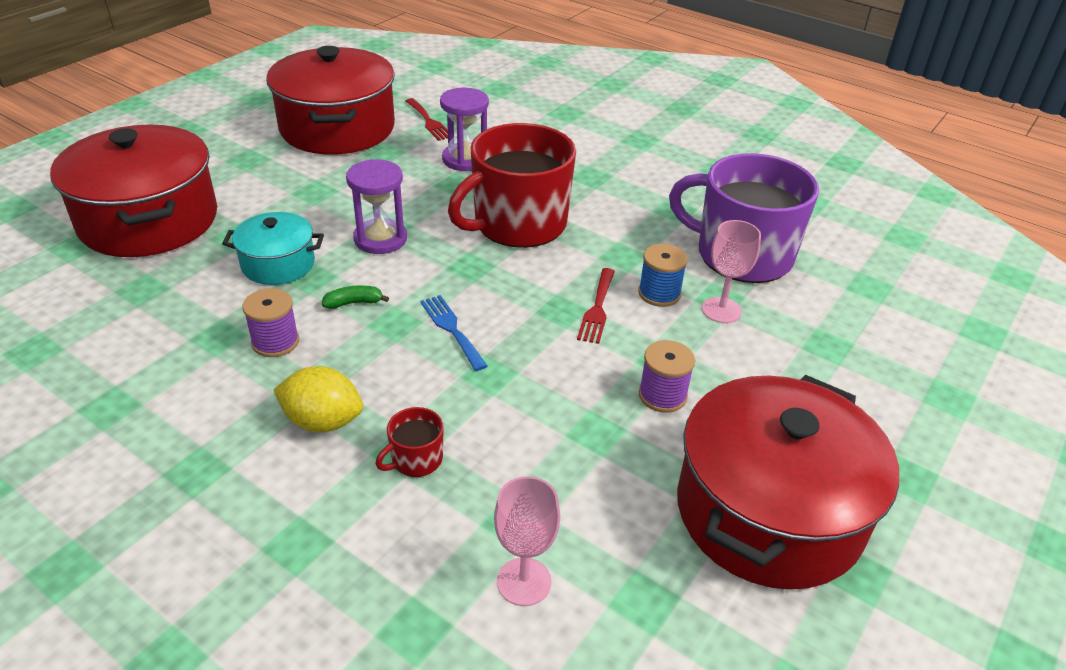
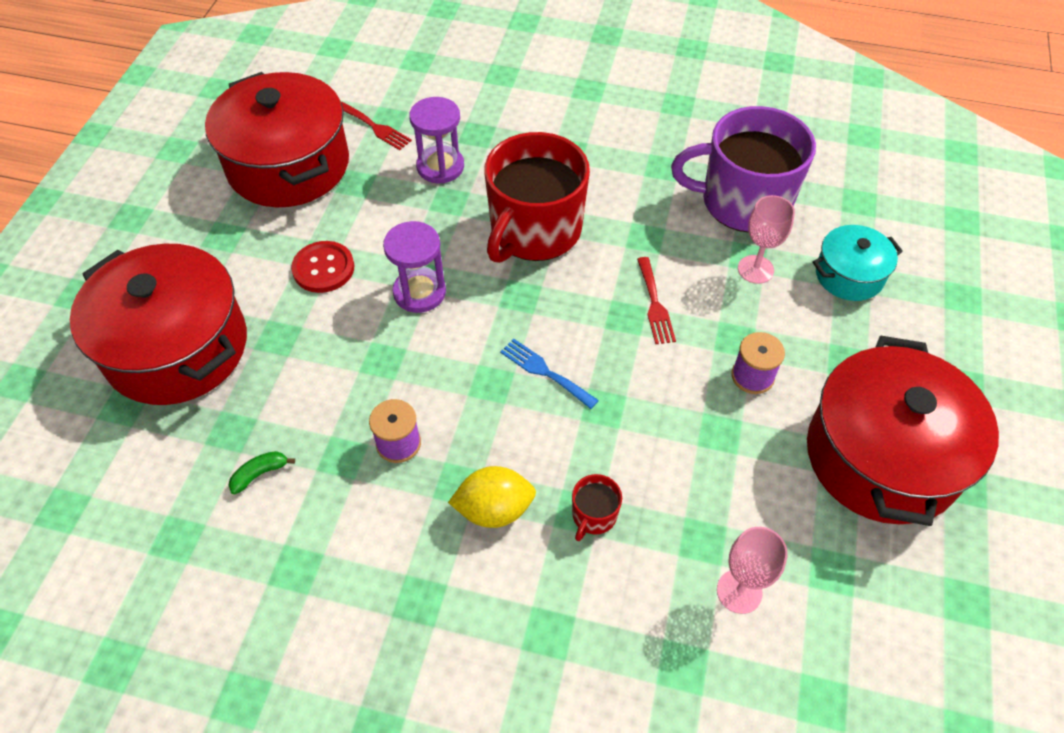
camera: 20 degrees left, 15 degrees up
(278, 264) = (342, 355): turquoise pot -> turquoise pot (849, 275)
(311, 201) = (323, 268): none -> red button
(354, 303) = (441, 374): green banana -> green banana (260, 474)
(659, 293) = (697, 269): blue spool -> none

